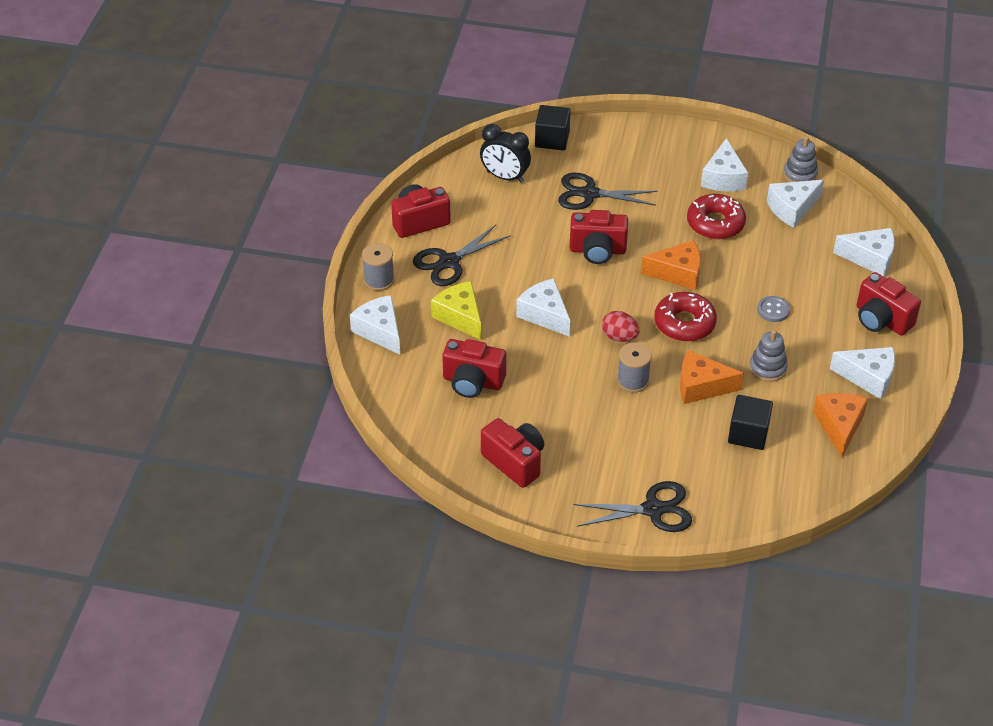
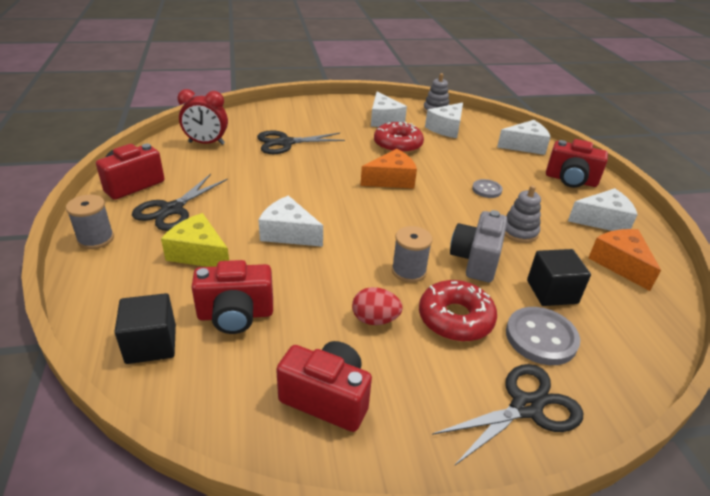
camera: 25 degrees left, 10 degrees down
(380, 331) = (105, 287): white cheese -> none
(505, 177) = (206, 143): black clock -> red clock
(552, 139) = (237, 117): black cube -> black cube (151, 344)
(597, 250) = (313, 177): red camera -> none
(619, 337) = (371, 236): red egg -> red egg (375, 319)
(684, 323) = (422, 213): red donut -> red donut (455, 318)
(701, 386) = (476, 260): orange cheese -> grey camera
(705, 467) = (541, 337): none -> grey button

